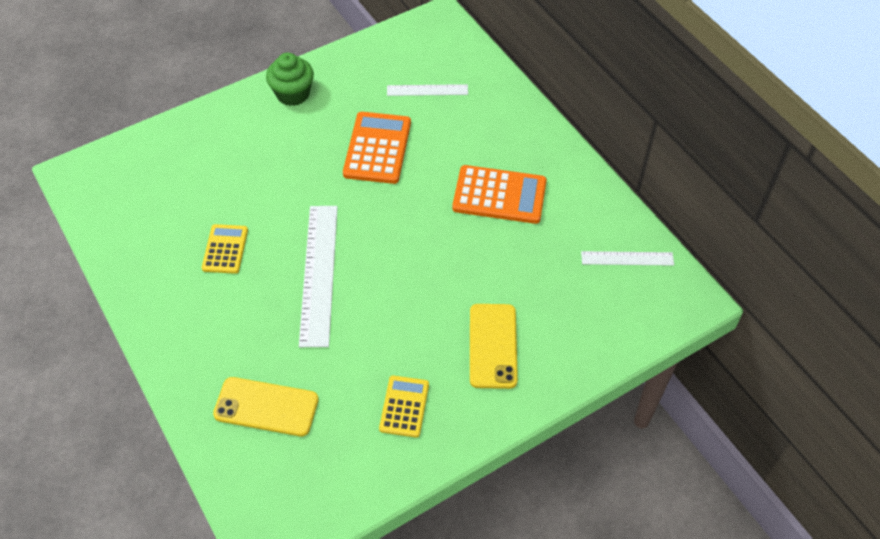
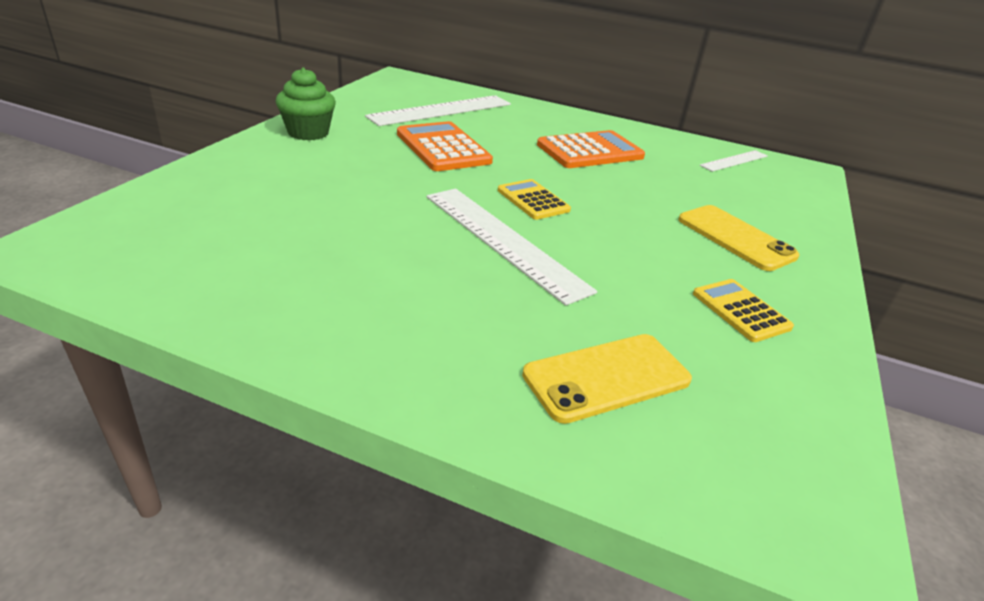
camera: 40 degrees left, 20 degrees down
(225, 249) = (364, 254): yellow calculator -> yellow calculator (533, 200)
(427, 90) = (441, 110): white ruler -> white ruler, size x1.83

